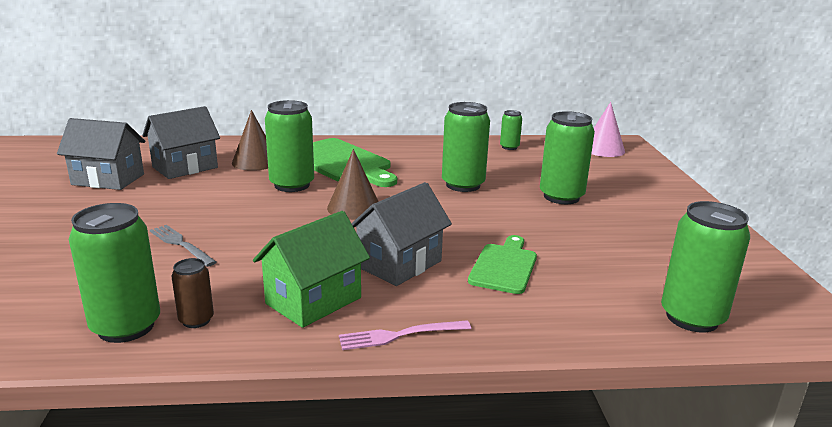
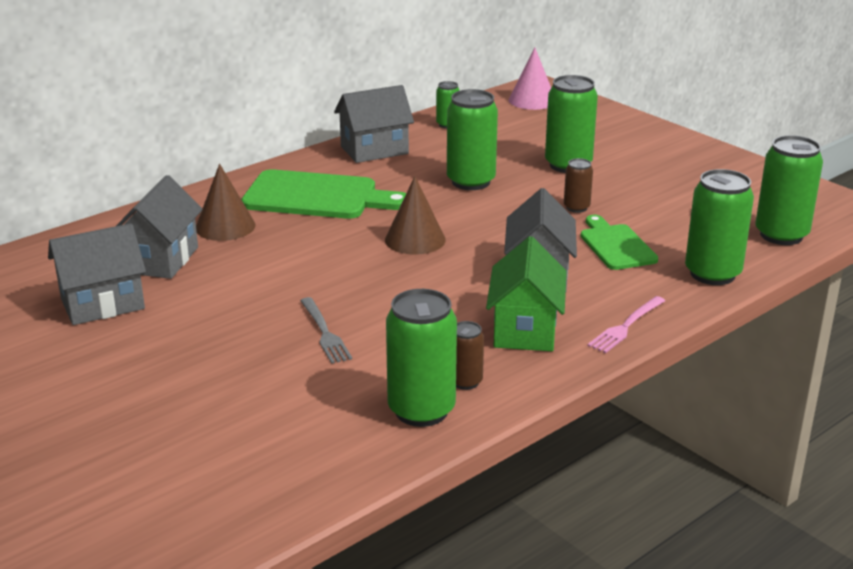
camera: 35 degrees left, 5 degrees up
(180, 244) = (325, 333): grey fork -> grey fork turned 120 degrees counterclockwise
(292, 185) = (314, 238): green can -> green can (712, 274)
(429, 148) = (374, 150): none -> grey house
(517, 227) = (576, 208): none -> brown can

